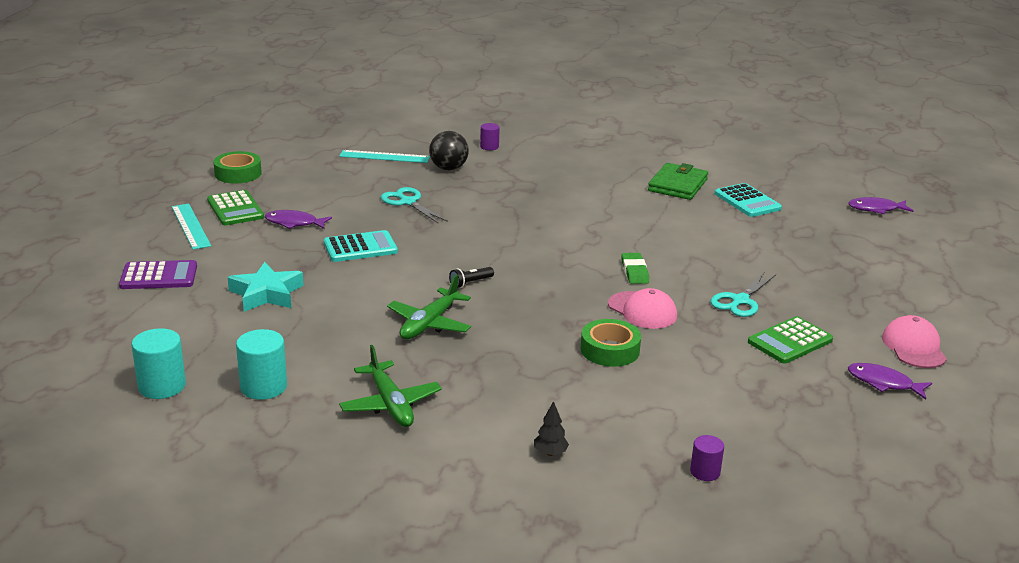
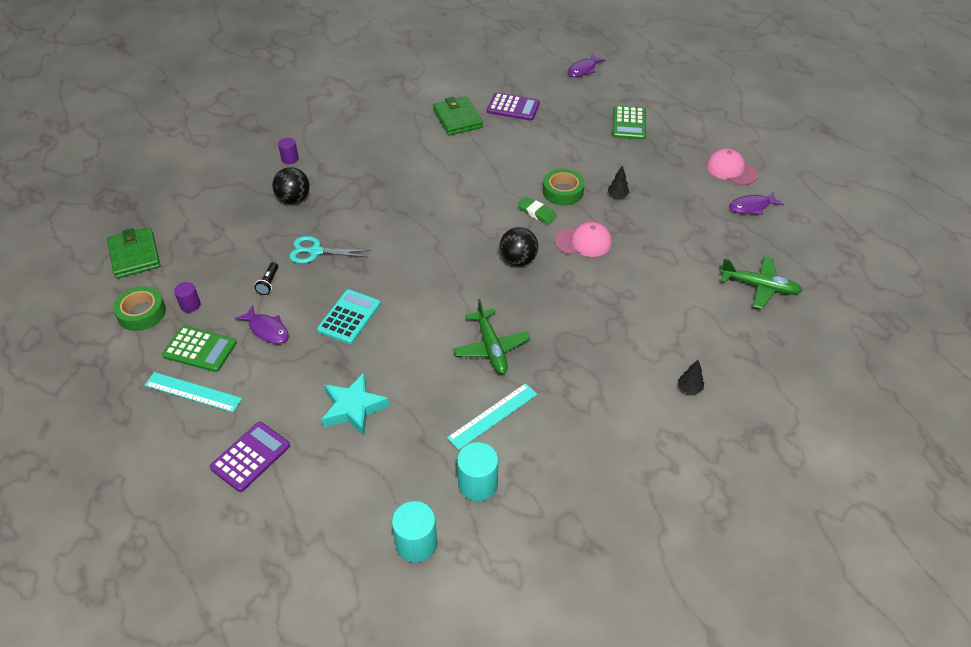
camera: 45 degrees left, 20 degrees up
(289, 145) = (135, 255): none -> green wallet
(294, 223) = (267, 330): purple fish -> purple fish turned 105 degrees counterclockwise
(384, 156) = (229, 218): turquoise ruler -> turquoise ruler (493, 416)
(390, 404) = (565, 429): green plane -> green plane (759, 287)
(470, 283) = (463, 294): black flashlight -> black flashlight (269, 283)
(557, 289) = (518, 260): none -> black ball
(610, 350) = (610, 287): green tape -> green tape (563, 192)
(705, 472) = (765, 336): purple cylinder -> purple cylinder (190, 305)
(740, 301) = (617, 195): turquoise scissors -> black tree
(747, 201) = (513, 107): turquoise calculator -> purple calculator
(790, 341) = (678, 209): green calculator -> green calculator (629, 123)

